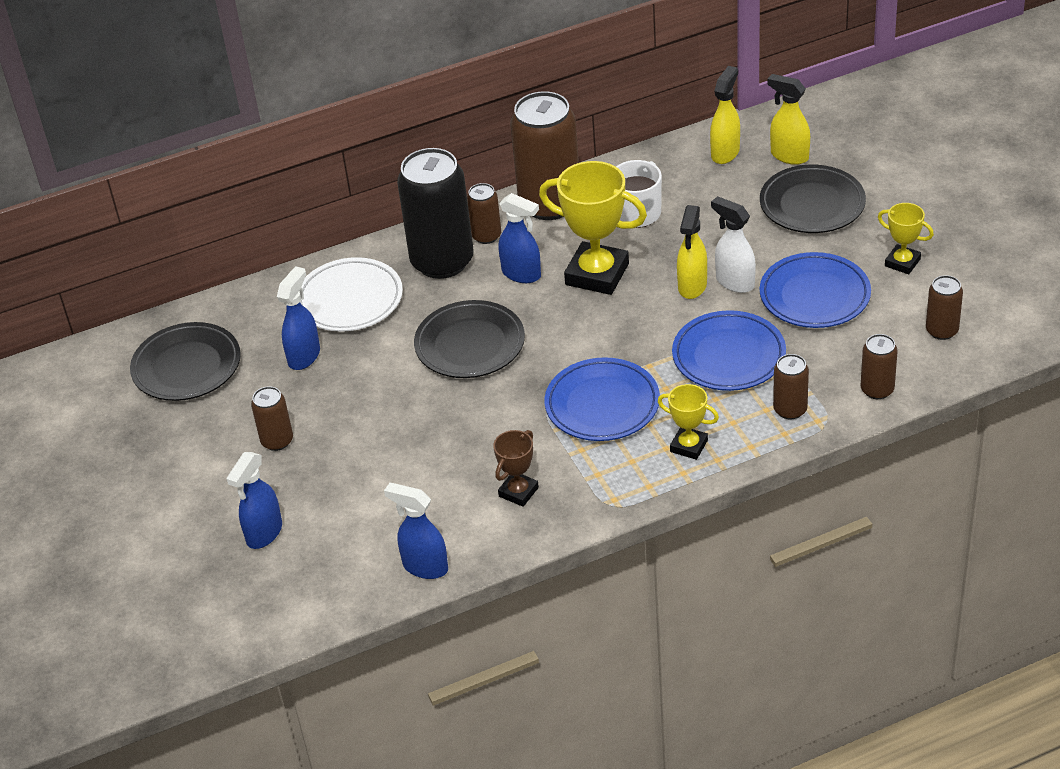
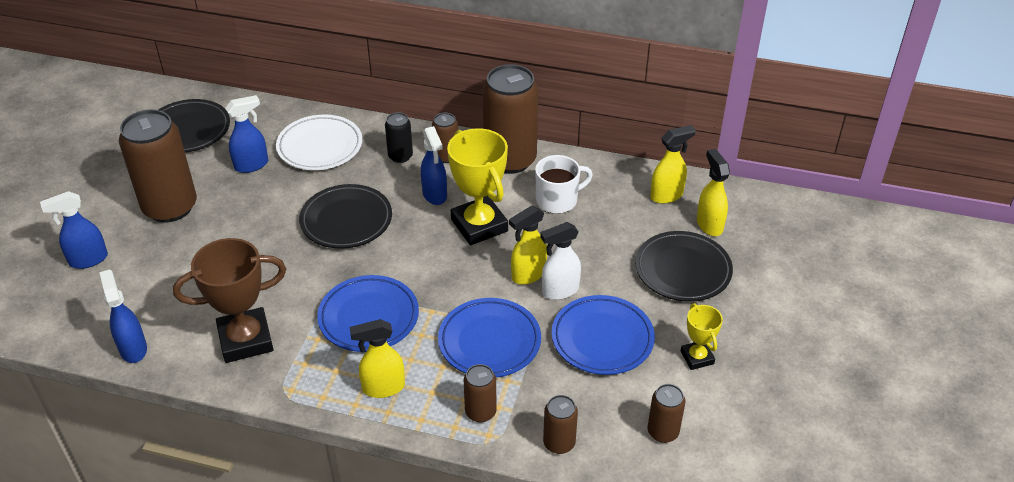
camera: 35 degrees right, 0 degrees up
(277, 441) = (170, 207): brown can -> brown can, size x2.10
(442, 261) = (400, 156): black can -> black can, size x0.48
(518, 492) = (246, 340): brown trophy -> brown trophy, size x1.89
(689, 446) = (383, 388): yellow trophy -> yellow spray bottle
(734, 282) = (559, 291): white spray bottle -> white spray bottle turned 105 degrees counterclockwise

